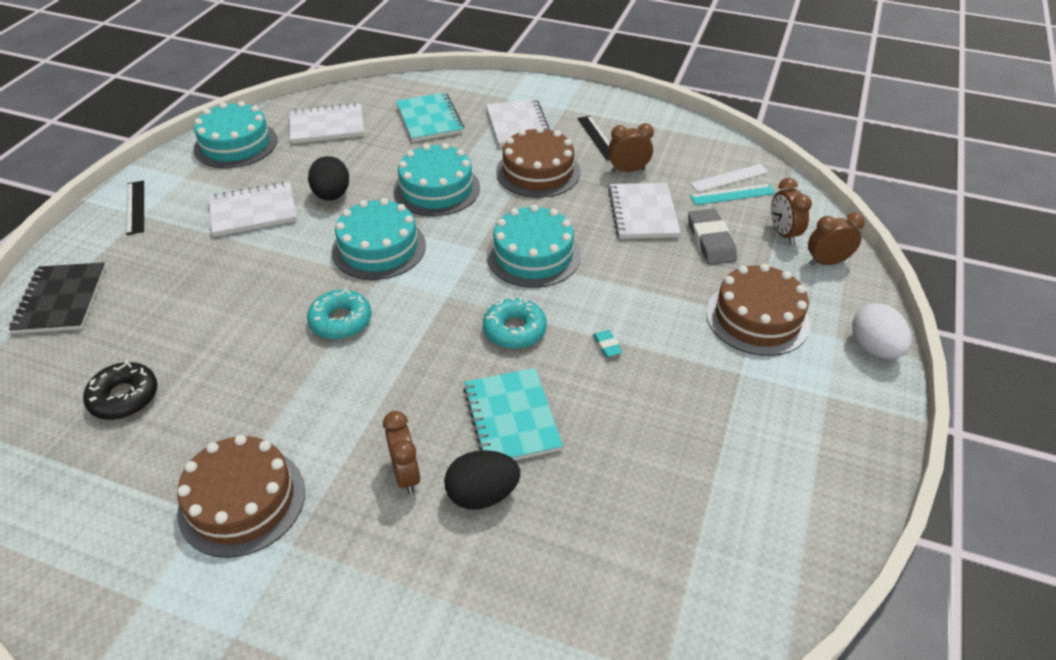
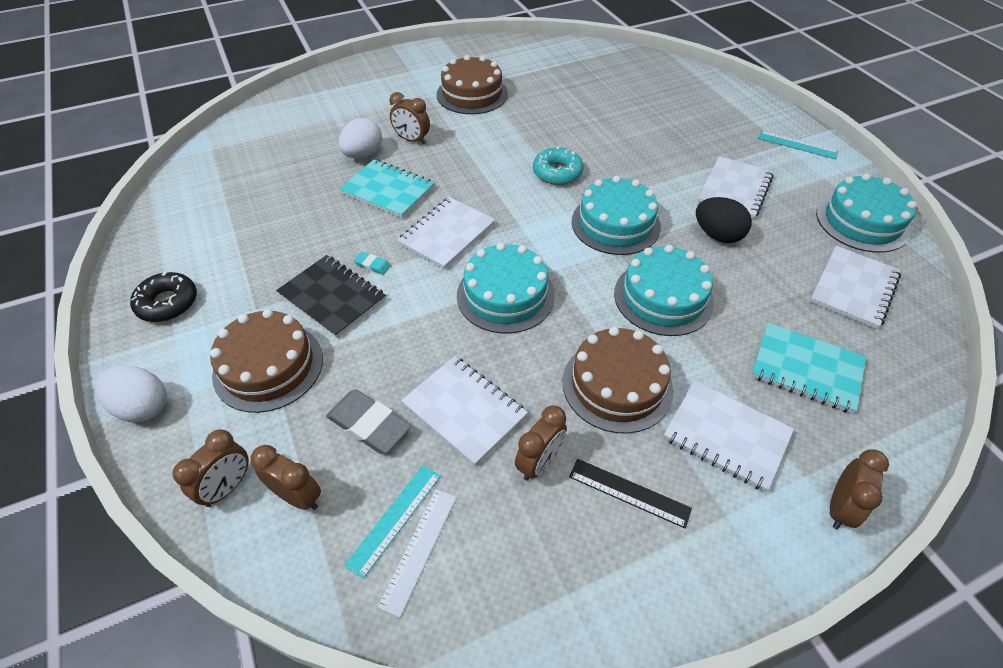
camera: 135 degrees right, 5 degrees up
(61, 300) = (708, 93): black notebook -> black notebook (332, 297)
(124, 397) = (591, 87): black donut -> black donut (167, 303)
(135, 207) = (797, 145): black ruler -> turquoise ruler
(482, 494) = (363, 155): black egg -> white egg
(513, 85) = (839, 507): none -> brown clock
(514, 330) = (447, 234): turquoise donut -> white notebook

